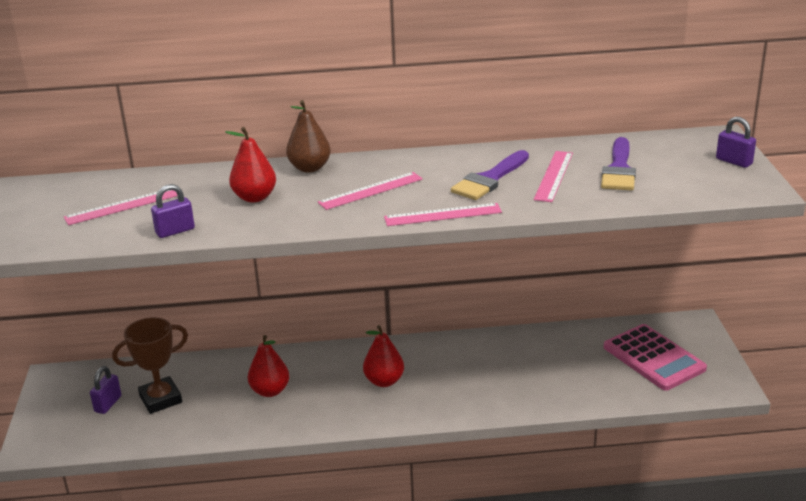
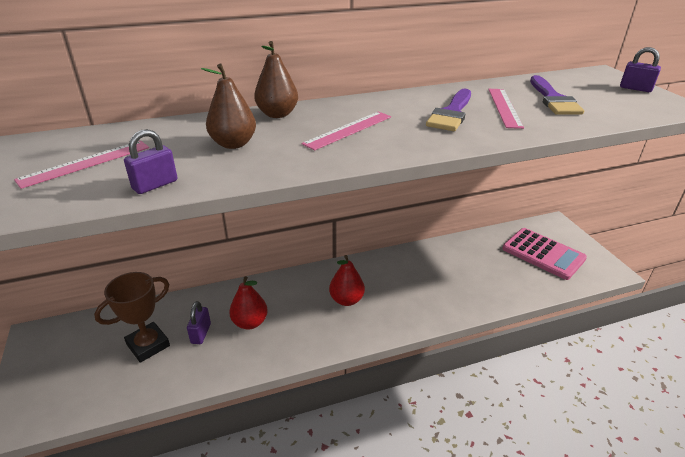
camera: 15 degrees left, 5 degrees up
(108, 404) = (96, 357): purple padlock -> purple padlock (201, 333)
(254, 197) = (233, 144): red pear -> brown pear
(442, 215) = (433, 146): pink ruler -> none

